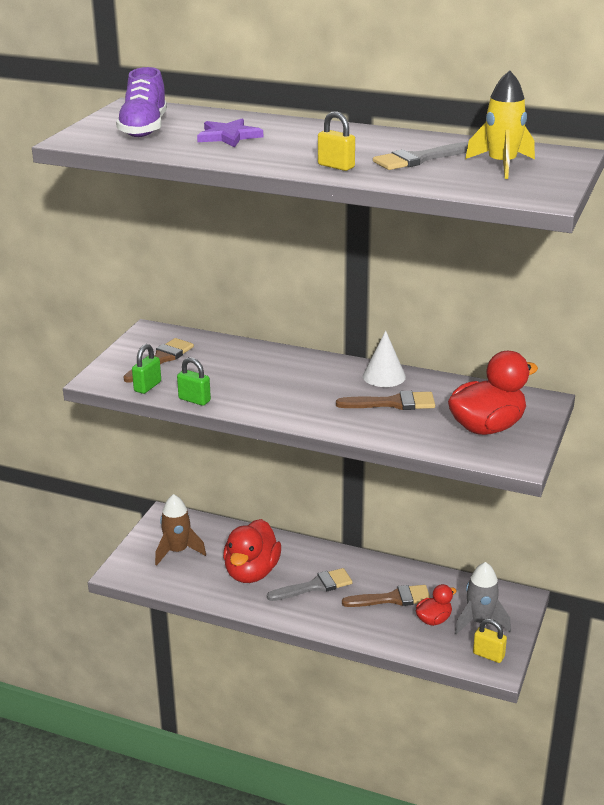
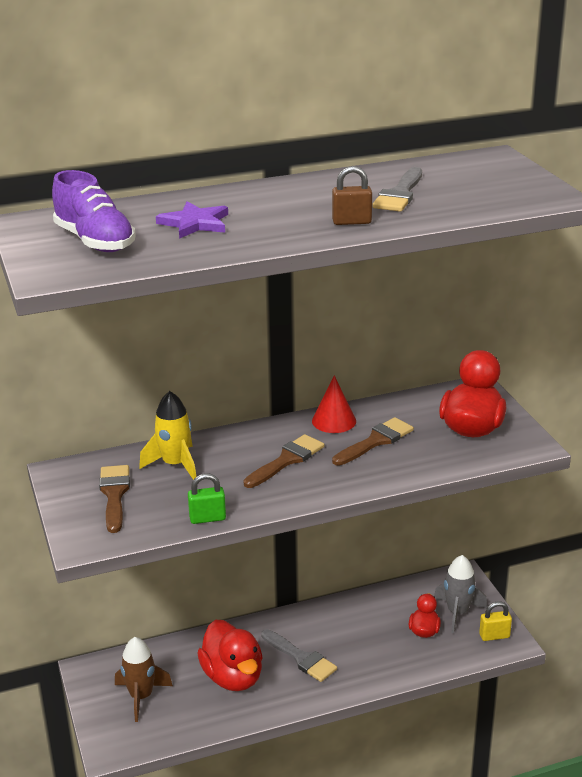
camera: 40 degrees left, 0 degrees up
(147, 386) = (143, 527): green padlock -> none
(314, 586) = (301, 658): grey brush -> grey brush turned 105 degrees clockwise
(336, 166) = (351, 222): yellow padlock -> brown padlock
(384, 376) = (334, 421): white cone -> red cone
(392, 598) = (373, 632): brown brush -> brown brush (286, 460)
(502, 165) = (470, 180): yellow rocket -> yellow rocket (175, 464)

